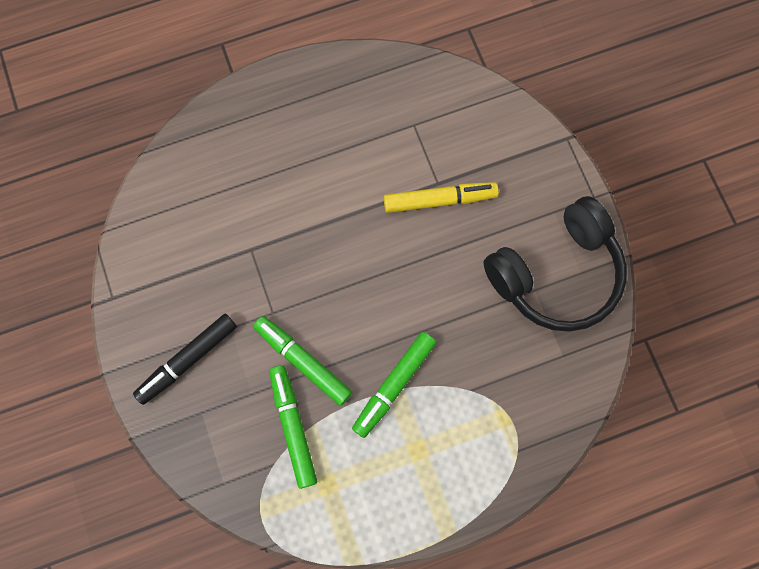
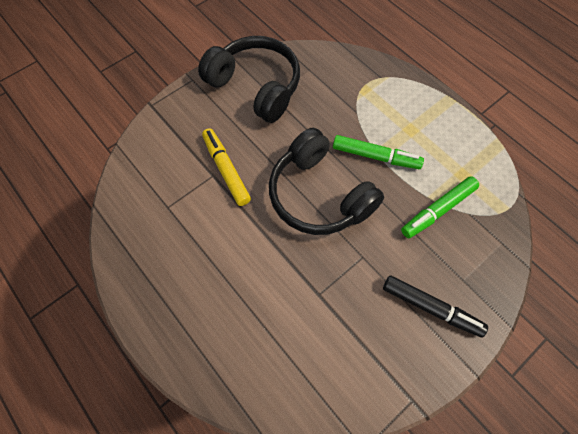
camera: 110 degrees left, 10 degrees down
(303, 361) = (388, 221): green marker -> none
(366, 294) = (319, 195): none -> black headphones

